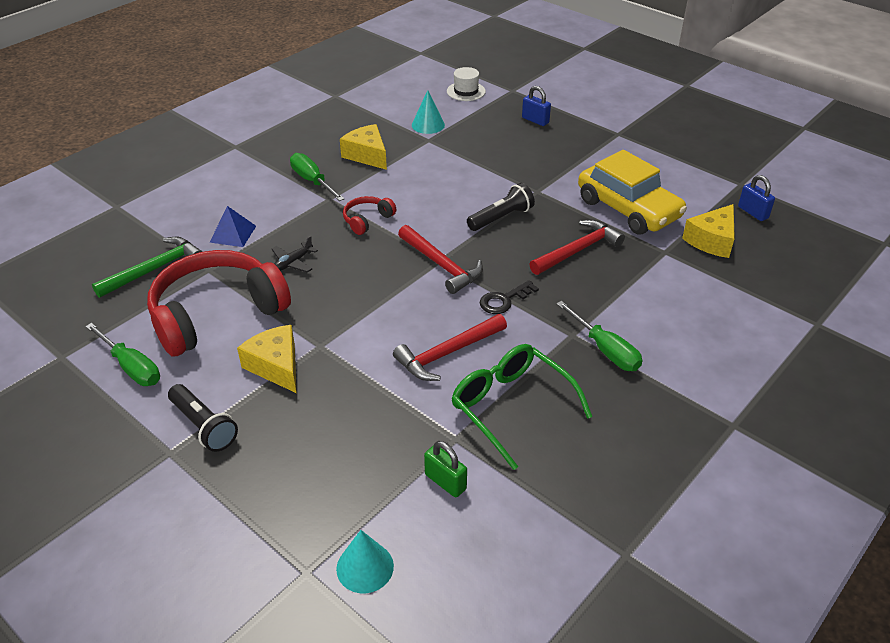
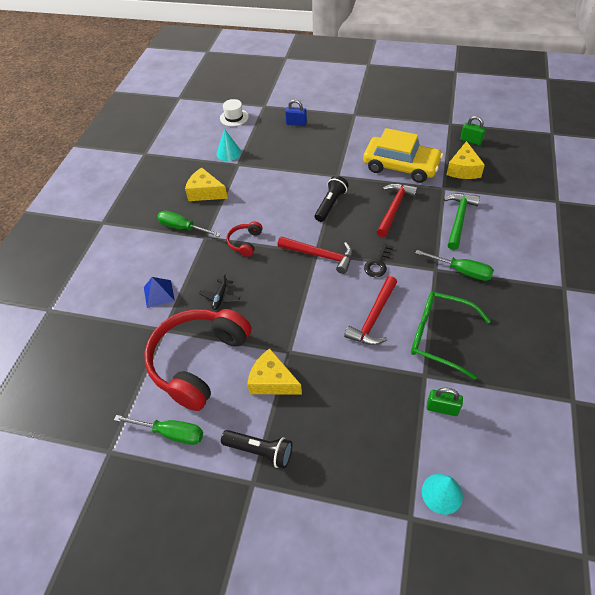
camera: 25 degrees left, 10 degrees up
(155, 269) = (123, 347): green hammer -> green hammer (459, 219)
(753, 212) = (471, 141): blue padlock -> green padlock

